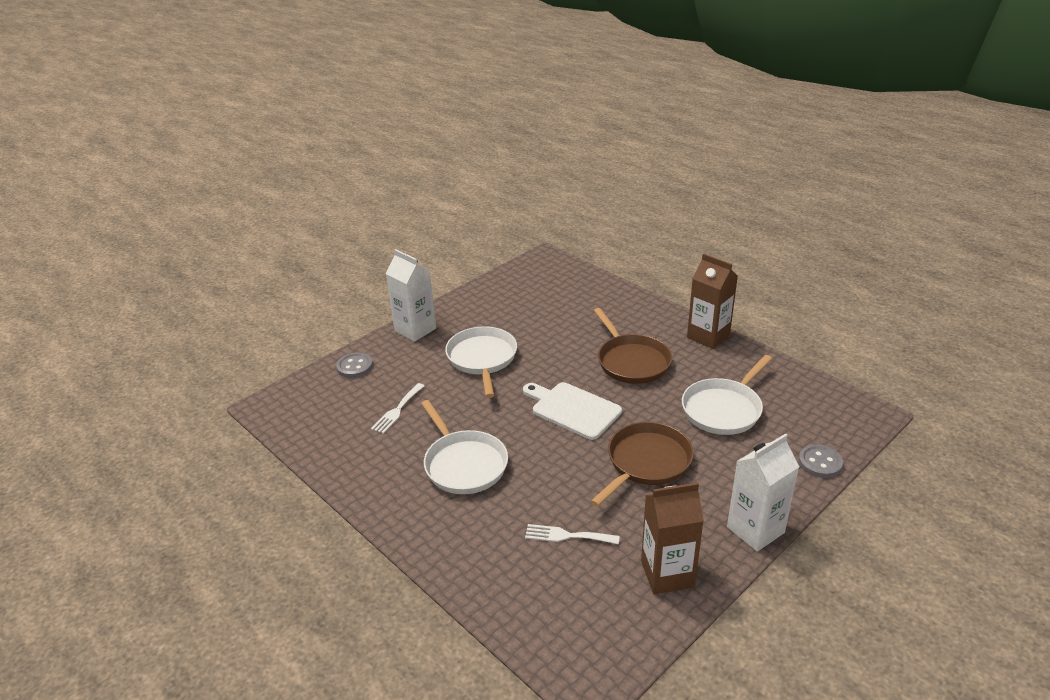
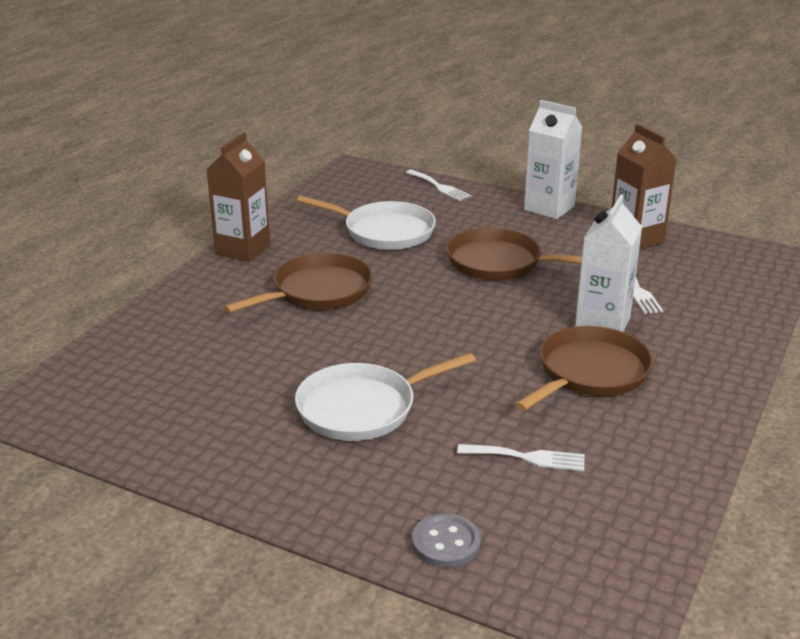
camera: 110 degrees left, 5 degrees down
(415, 329) = (305, 502): white carton -> white carton (602, 324)
(464, 464) = (589, 373): white pan -> brown pan
(573, 409) = (437, 317): white cutting board -> none
(820, 462) = (439, 187): grey button -> white fork

